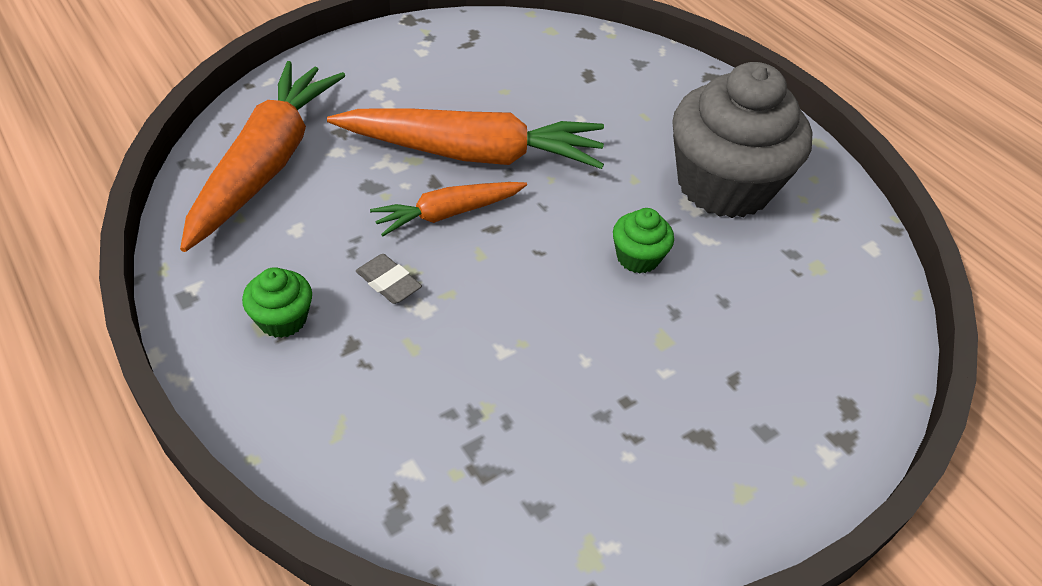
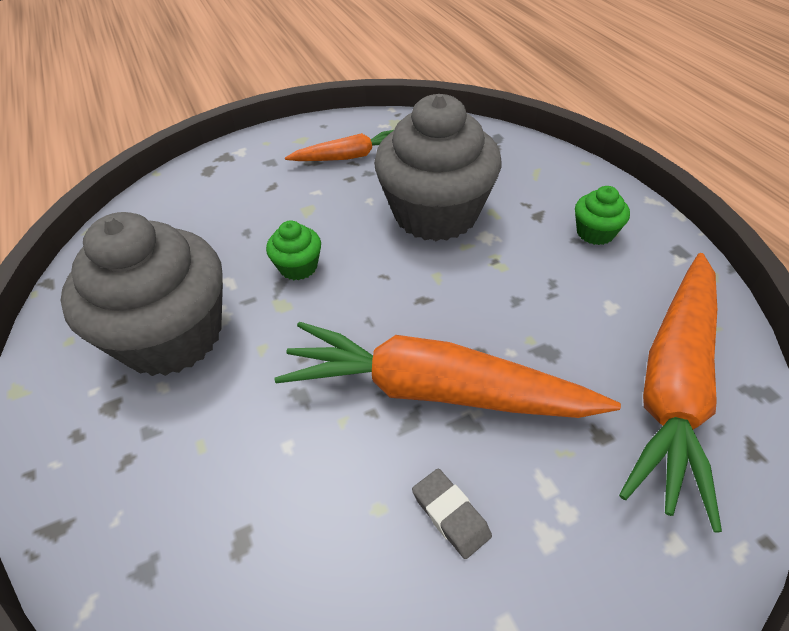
camera: 165 degrees left, 0 degrees up
(388, 283) = (516, 255): grey eraser -> grey eraser (450, 515)
(448, 213) = (465, 315): orange carrot -> orange carrot (349, 156)
(490, 340) = (435, 213): none -> grey cupcake

